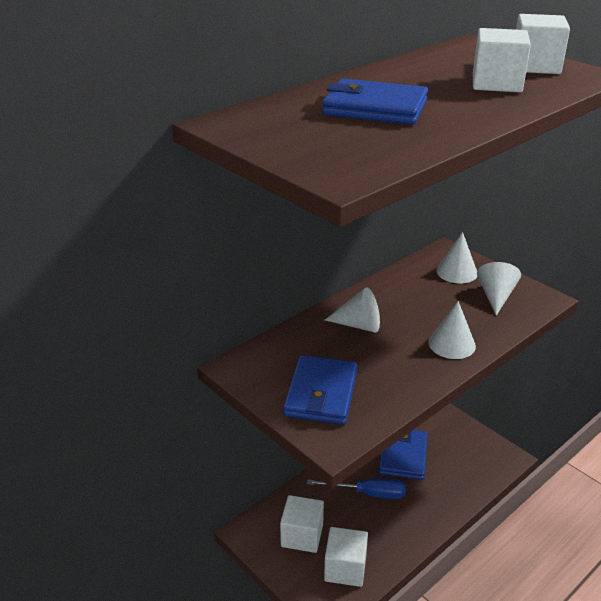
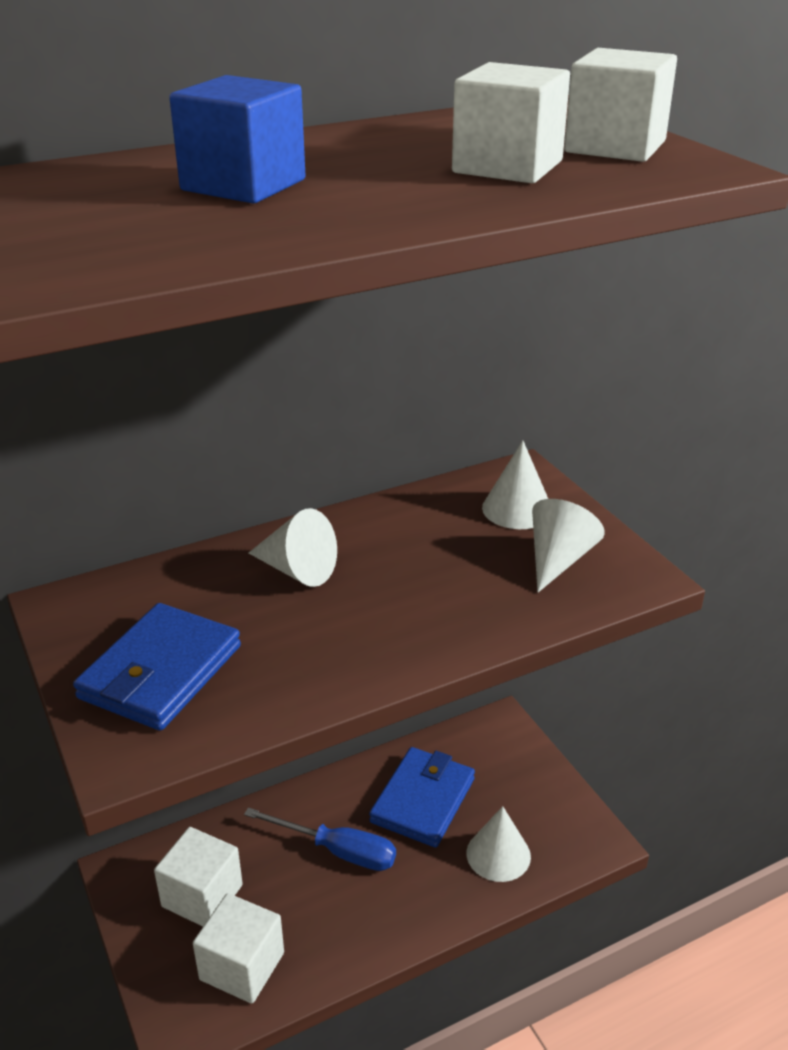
camera: 15 degrees right, 0 degrees up
(375, 108) = (243, 185): blue wallet -> blue cube
(452, 344) = (429, 628): white cone -> white cone (498, 854)

